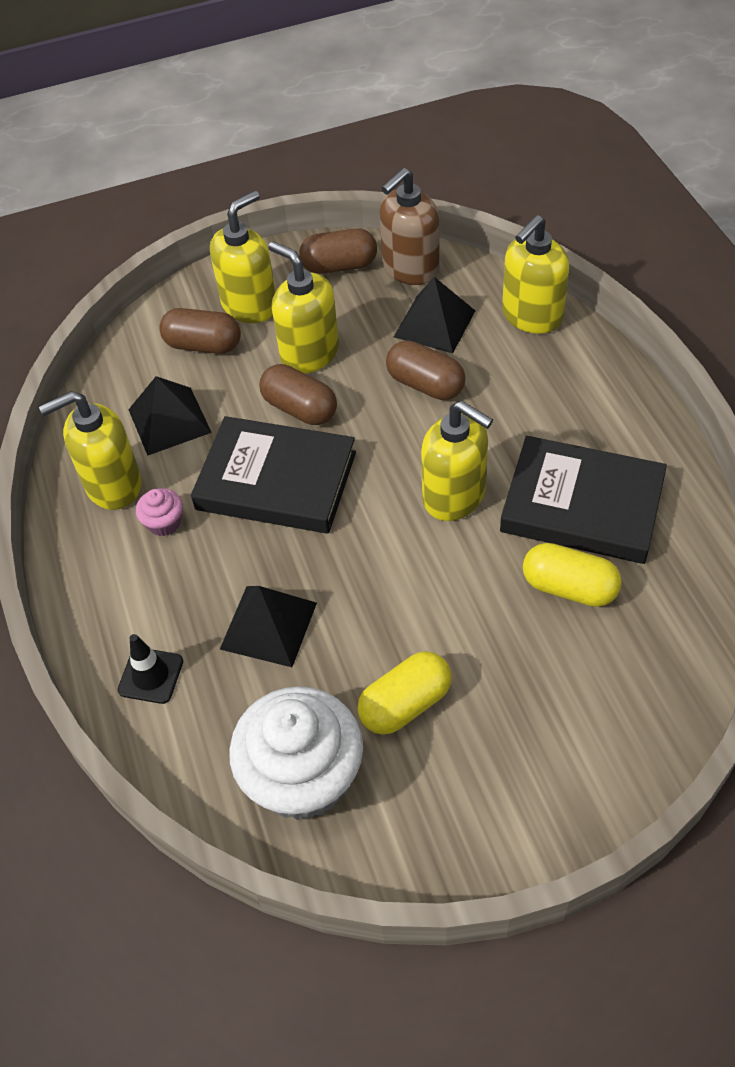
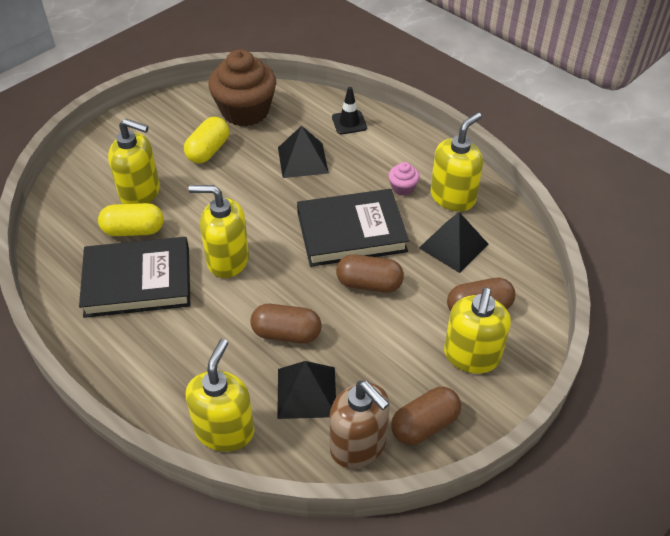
camera: 150 degrees right, 5 degrees down
(303, 776) = (245, 111): white cupcake -> brown cupcake
(309, 353) = (392, 329): yellow soap dispenser -> yellow soap dispenser (140, 193)
(410, 268) = (358, 445): brown soap dispenser -> brown soap dispenser turned 120 degrees clockwise

